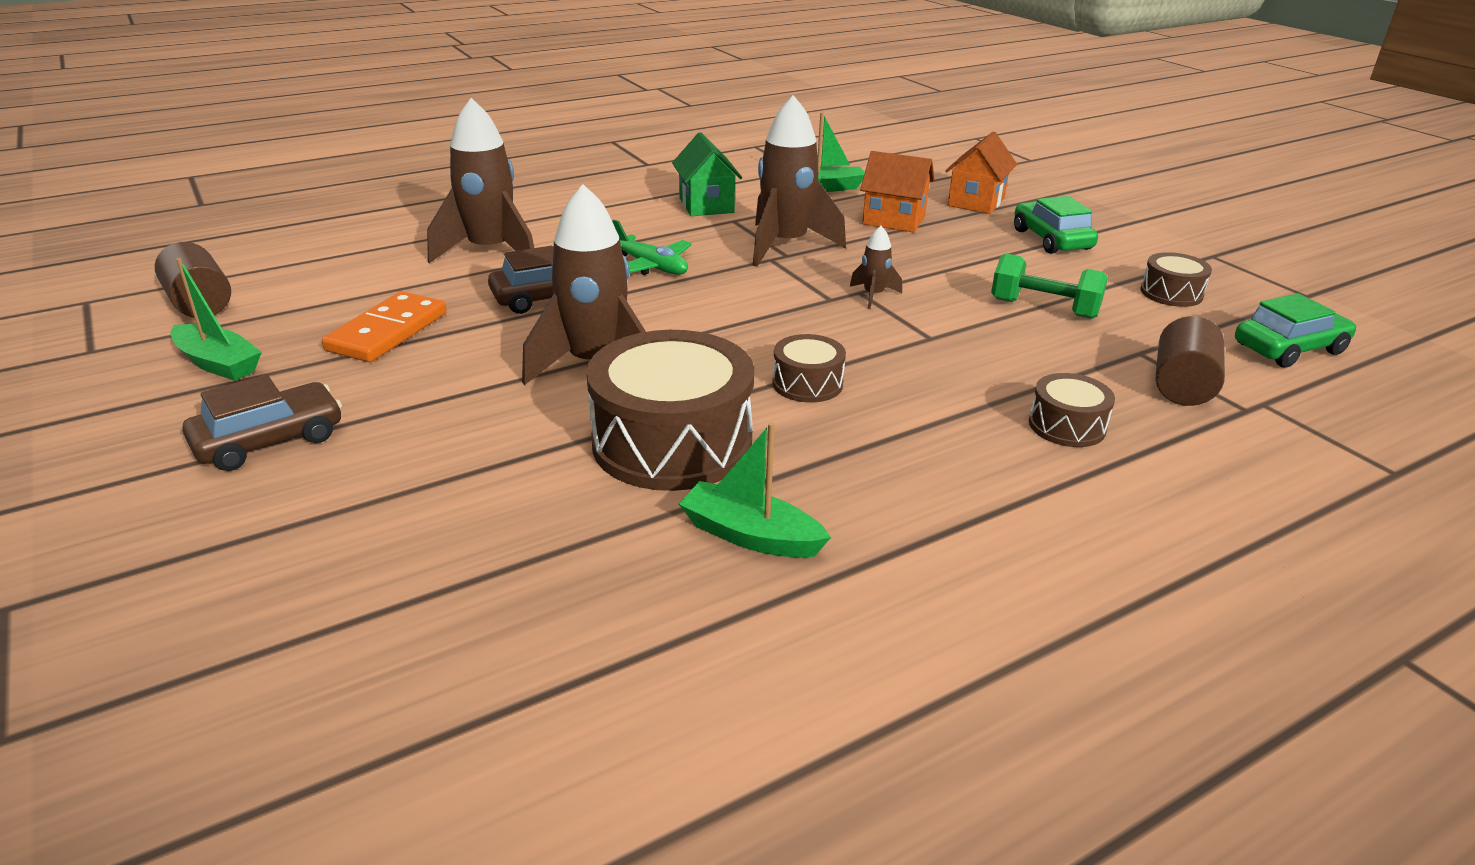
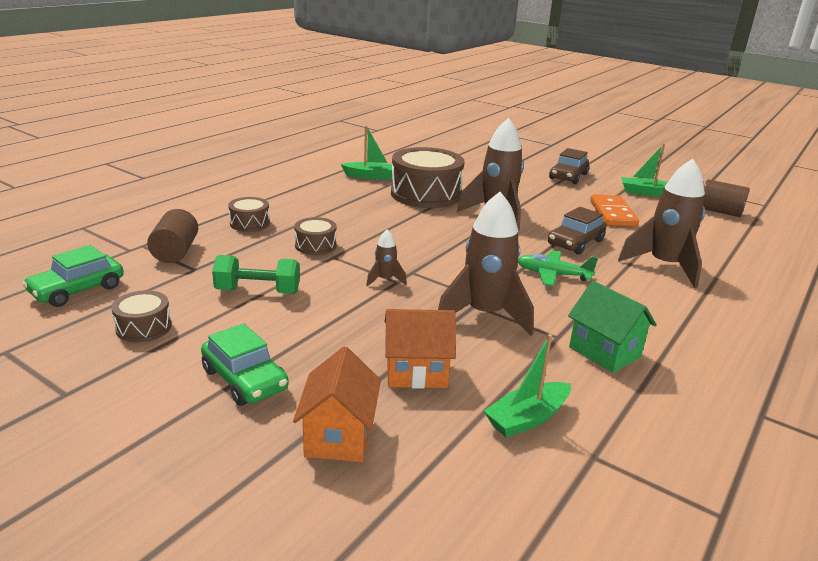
camera: 155 degrees right, 5 degrees down
(807, 383) = (388, 222): brown drum -> brown drum (315, 245)

